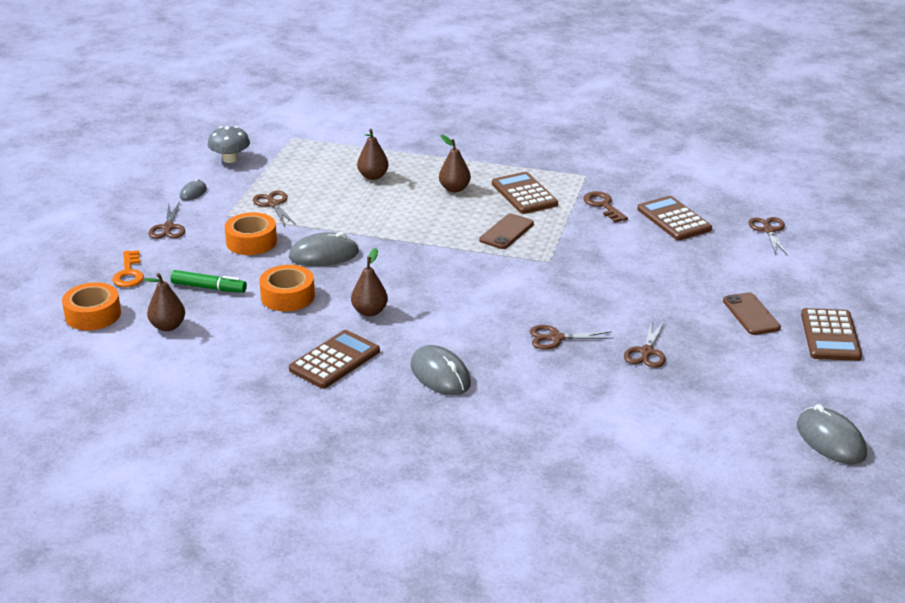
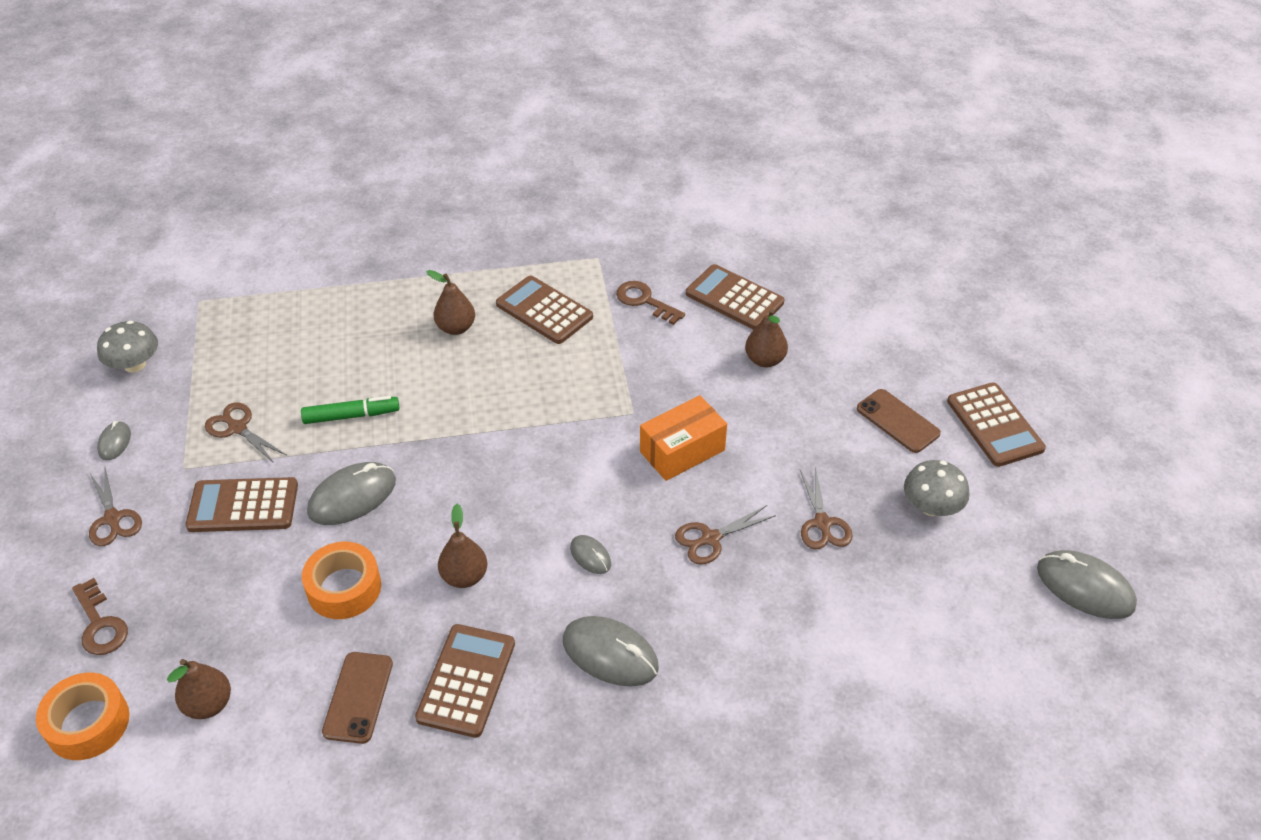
camera: 25 degrees left, 15 degrees up
(129, 273) = (100, 624): orange key -> brown key
(208, 288) = (228, 611): green marker -> green marker (351, 416)
(251, 242) = (243, 506): orange tape -> brown calculator
(373, 176) = (342, 338): brown pear -> brown pear (765, 360)
(463, 324) = (590, 556): none -> grey mouse
(506, 232) = (557, 381): brown phone -> brown phone (358, 697)
(570, 289) = (682, 451): none -> orange box
(740, 365) = (931, 506): none -> grey mushroom
(769, 230) = (843, 283): brown scissors -> none

